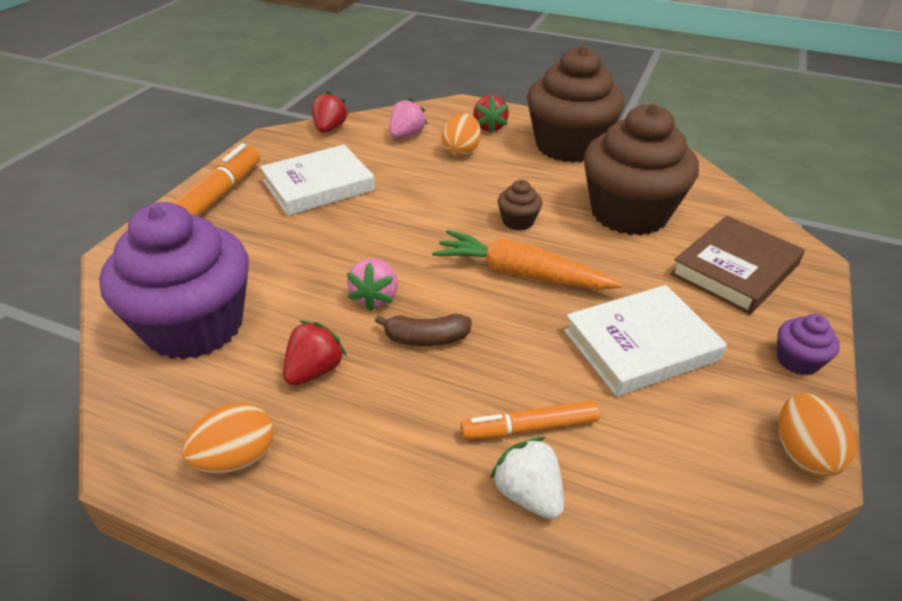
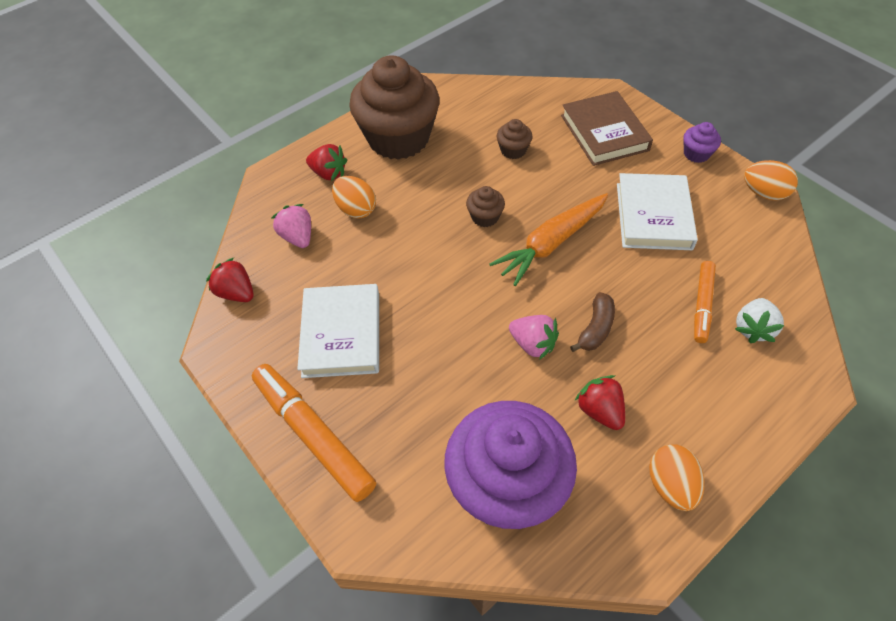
camera: 60 degrees left, 15 degrees up
(528, 494) = (753, 328): white strawberry -> white strawberry turned 60 degrees counterclockwise
(629, 213) = (513, 150): brown cupcake -> brown cupcake, size x0.40

